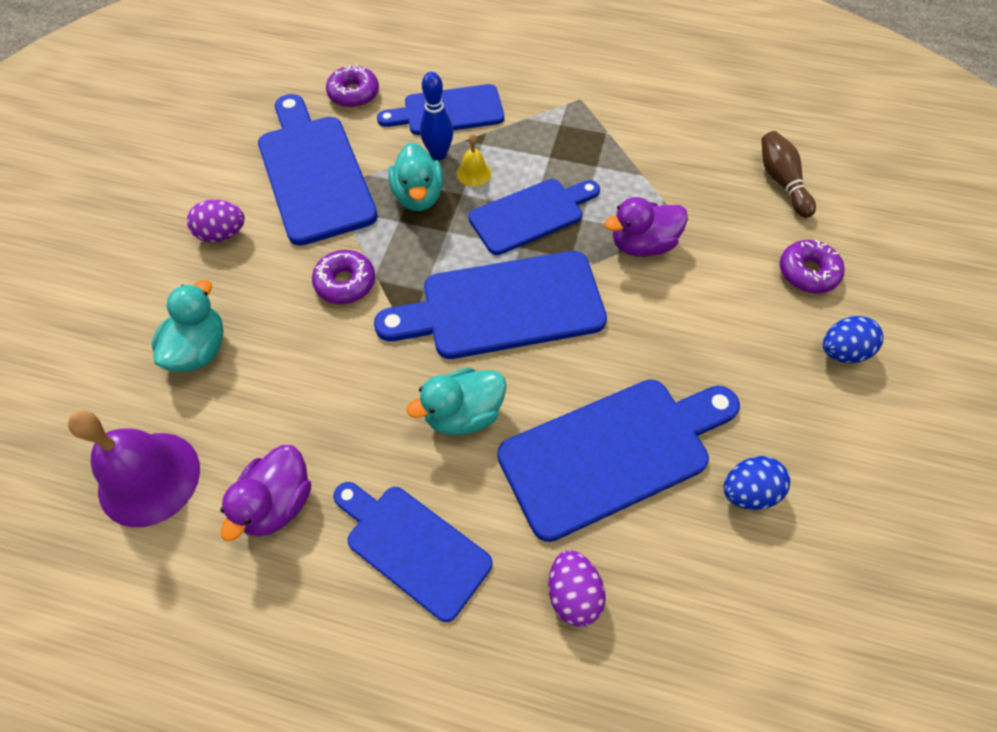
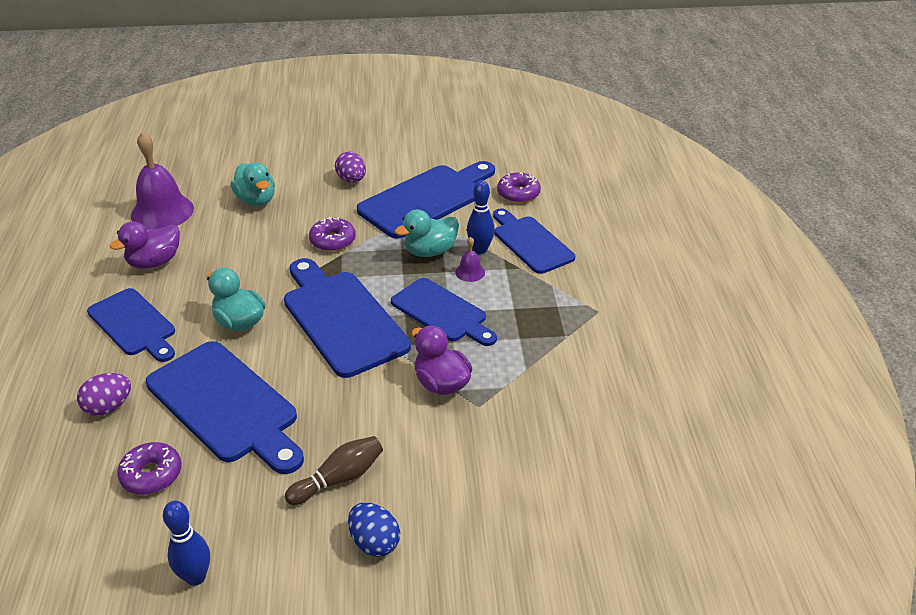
camera: 70 degrees right, 20 degrees down
(199, 350) = (256, 200): turquoise duck -> turquoise duck turned 60 degrees clockwise
(277, 503) = (154, 262): purple duck -> purple duck turned 45 degrees counterclockwise
(413, 546) = (134, 325): blue cutting board -> blue cutting board turned 120 degrees clockwise
(473, 173) = (470, 272): yellow bell -> purple bell
(748, 492) = (208, 492): blue egg -> none
(781, 181) = (575, 469): brown bowling pin -> brown bowling pin (339, 479)
(807, 272) = (462, 504): purple donut -> purple donut (151, 474)
(865, 521) = (196, 577): none -> blue bowling pin

